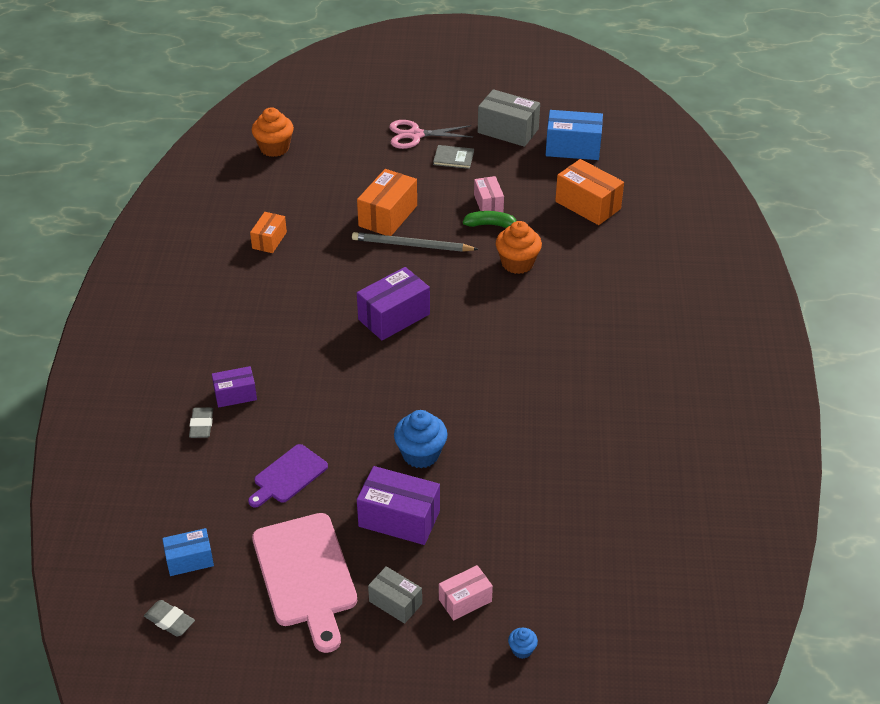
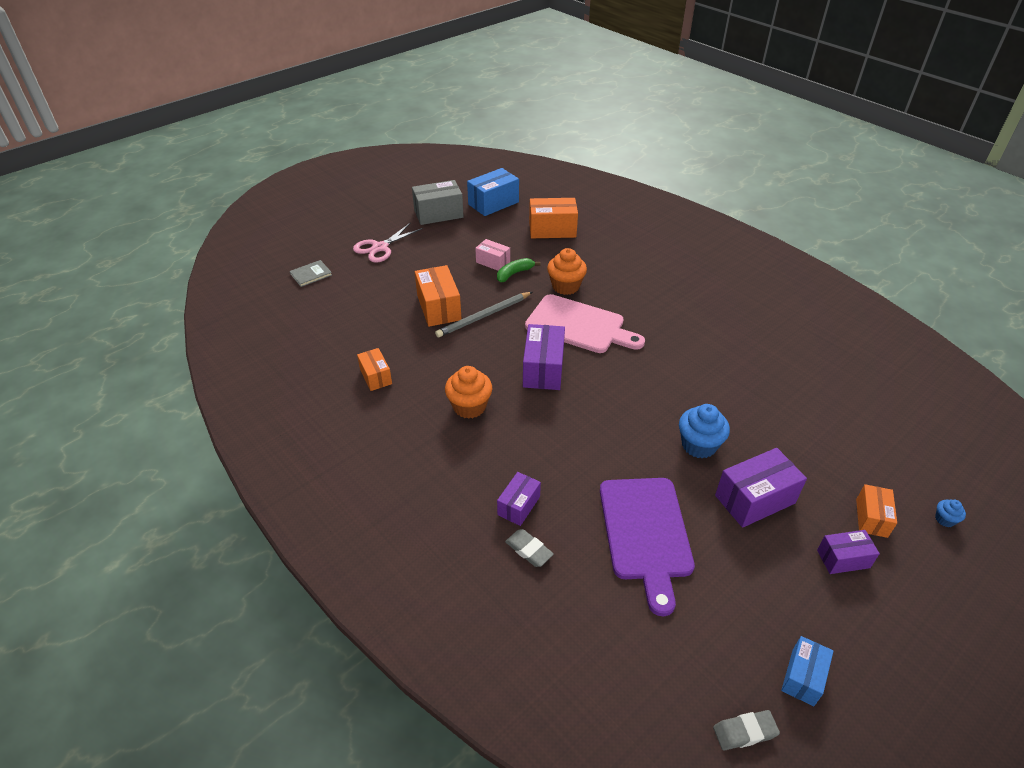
camera: 45 degrees left, 0 degrees up
(190, 560) = (681, 665): blue box -> blue box (803, 677)
(274, 148) = (284, 311): orange cupcake -> orange cupcake (469, 407)
(288, 476) = (645, 533): purple cutting board -> purple cutting board, size x1.72
(305, 575) = (768, 595): pink cutting board -> pink cutting board (579, 325)
(395, 602) = (843, 559): grey box -> purple box
(453, 158) = (428, 248): grey book -> grey book (311, 274)
(465, 600) = (871, 518): pink box -> orange box

